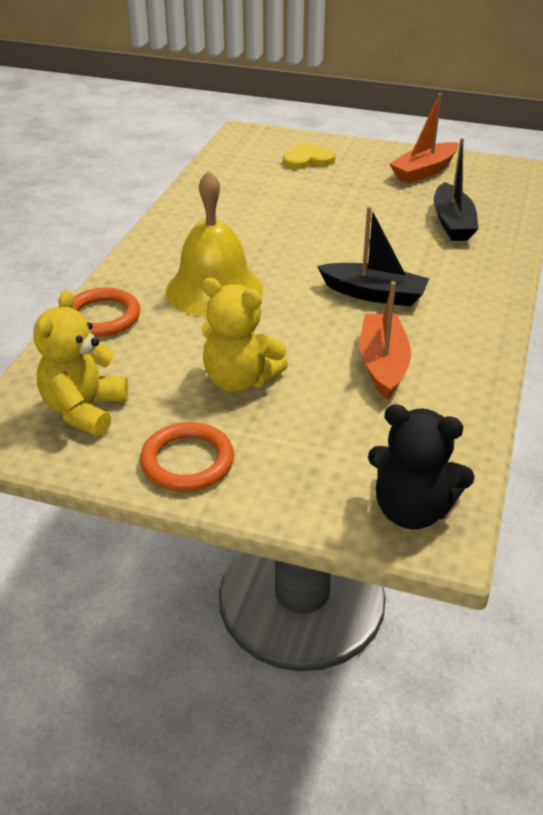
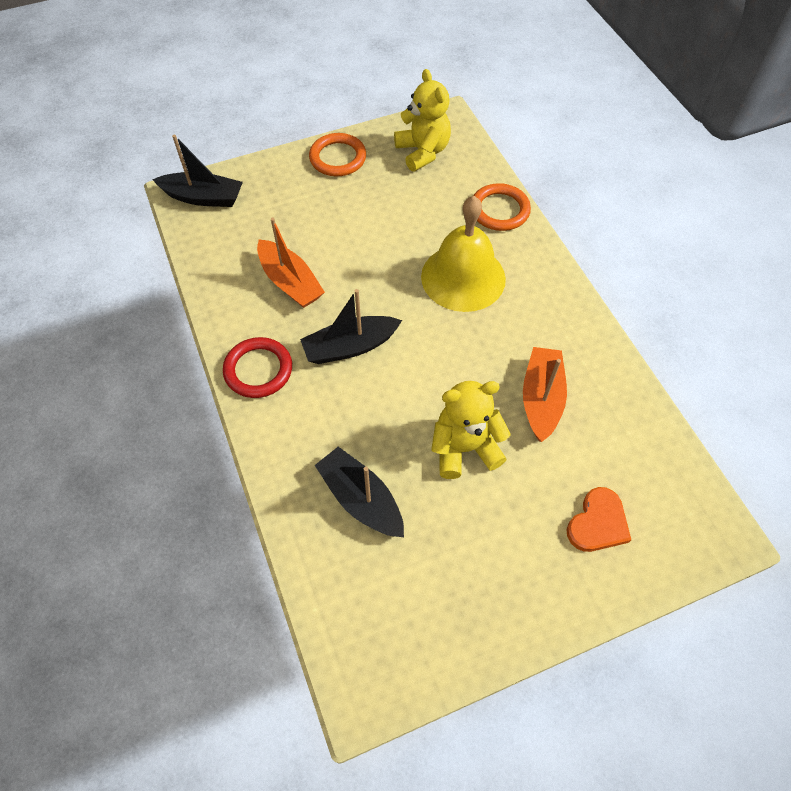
camera: 140 degrees right, 20 degrees up
(240, 380) = (364, 218): yellow teddy bear -> yellow teddy bear (464, 448)
(307, 159) = (598, 523): yellow heart -> orange heart
(412, 510) = (203, 197): black teddy bear -> black boat
(424, 171) = (464, 593): orange boat -> orange boat (541, 399)
(475, 317) = (258, 370): none -> red ring

